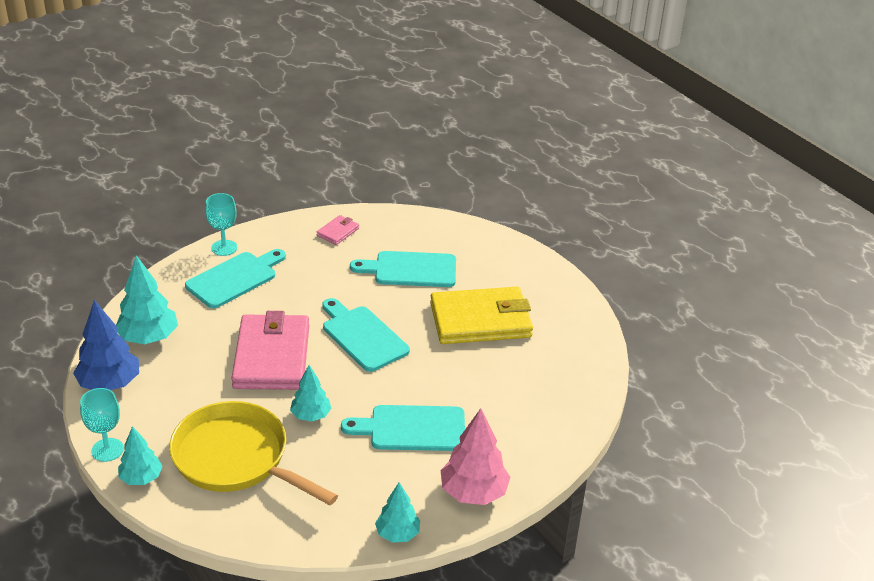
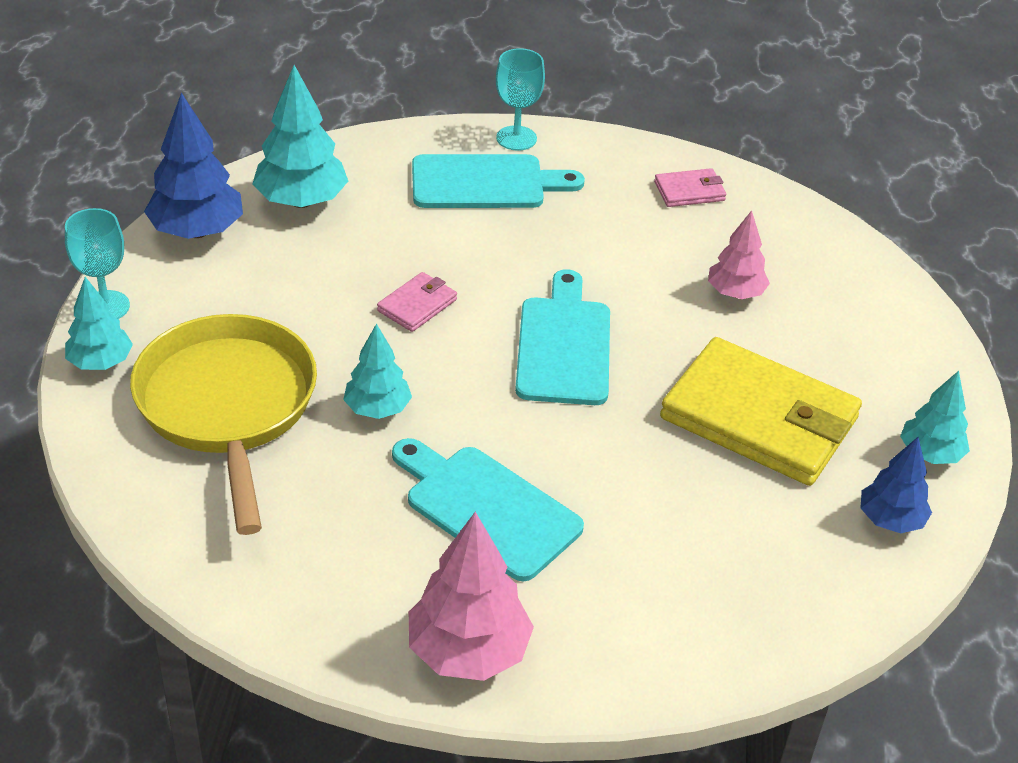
camera: 40 degrees right, 5 degrees up
(272, 356) = (417, 305): pink wallet -> pink wallet, size x0.43
(397, 534) = (304, 636): turquoise tree -> turquoise tree (930, 454)
(410, 270) = (735, 293): turquoise cutting board -> pink tree
(574, 332) = (890, 520): none -> blue tree

